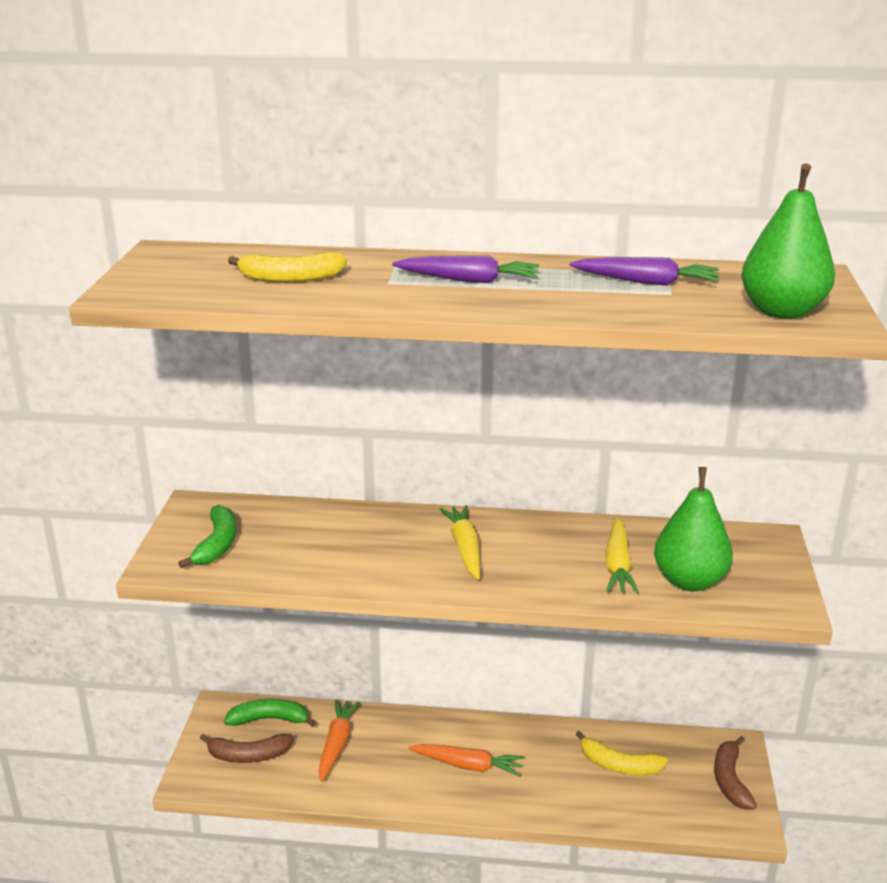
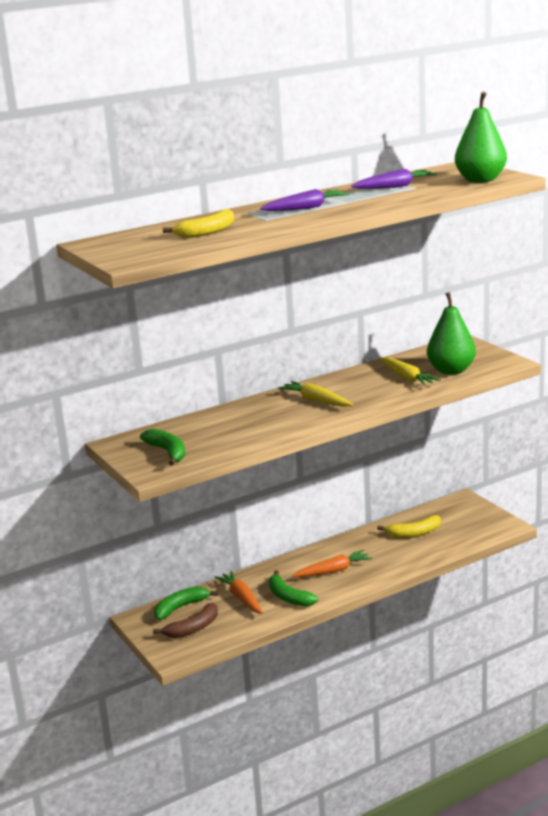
camera: 35 degrees left, 5 degrees down
(382, 773) = (288, 597): none -> green banana
(730, 780) = (476, 513): brown banana -> none

